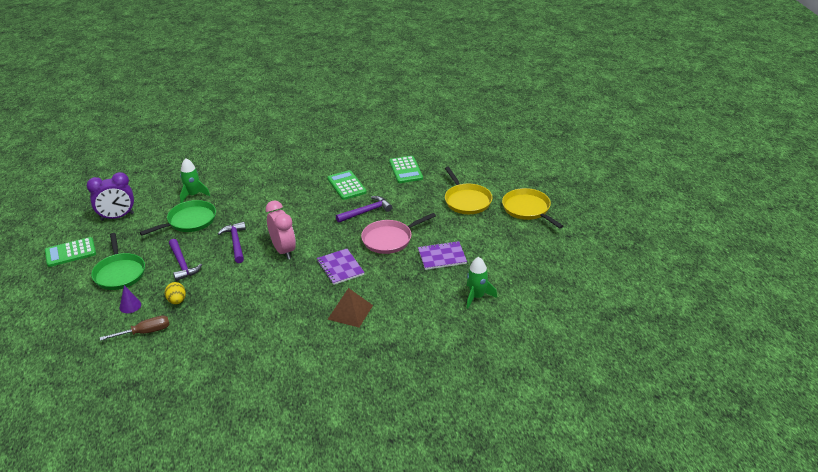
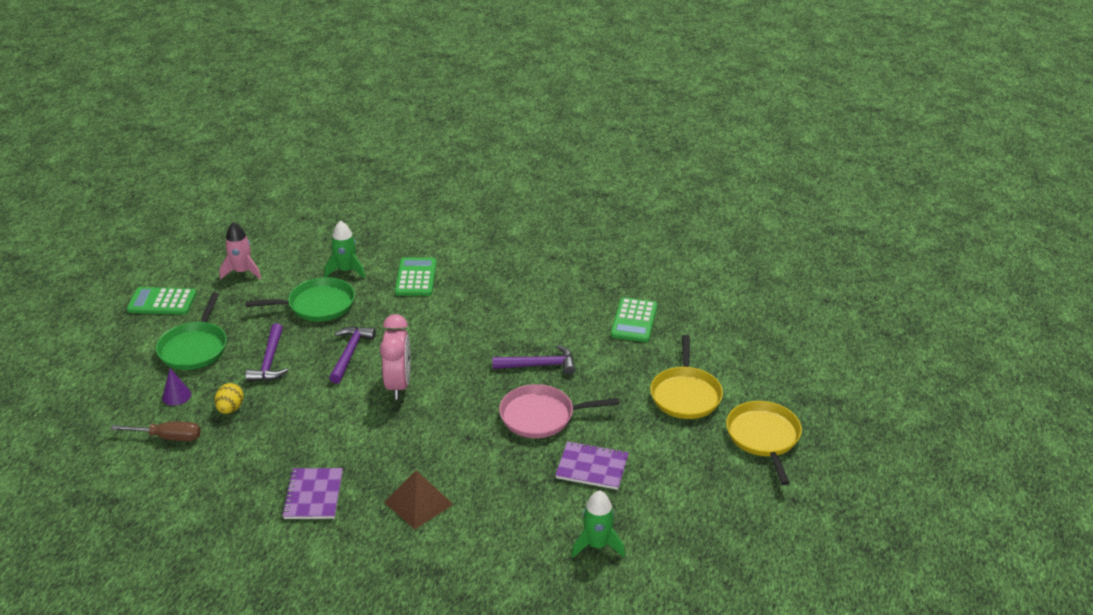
camera: 25 degrees right, 0 degrees up
(117, 217) = (242, 272): purple clock -> pink rocket
(340, 268) = (450, 435): purple notebook -> purple notebook (313, 495)
(346, 185) = (540, 318): green calculator -> green calculator (416, 277)

